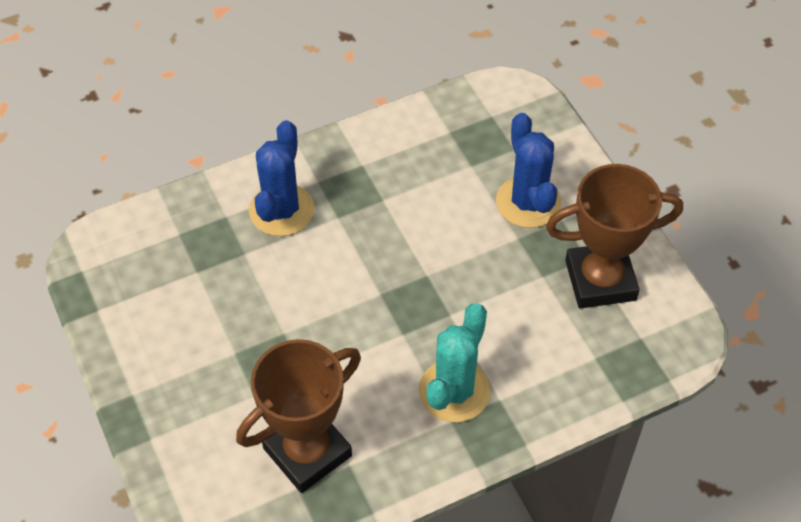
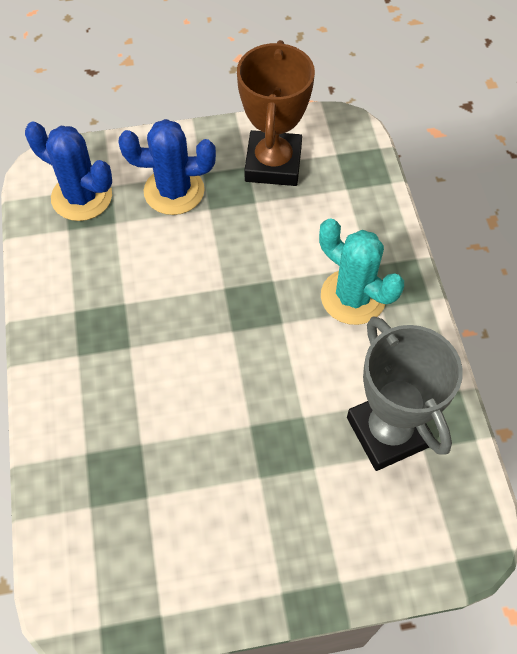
camera: 75 degrees left, 5 degrees up
(281, 210) = (100, 396): blue cactus -> blue cactus (82, 197)
(307, 452) = (388, 432): brown trophy -> grey trophy

